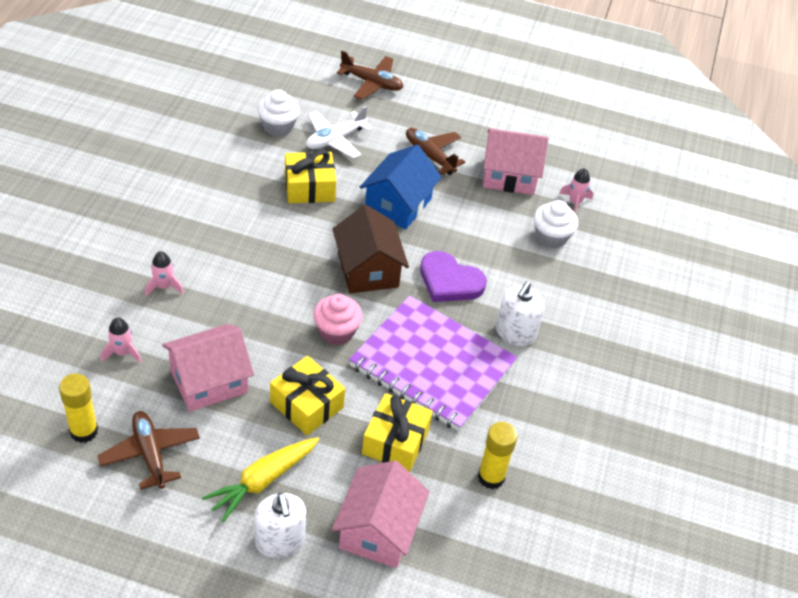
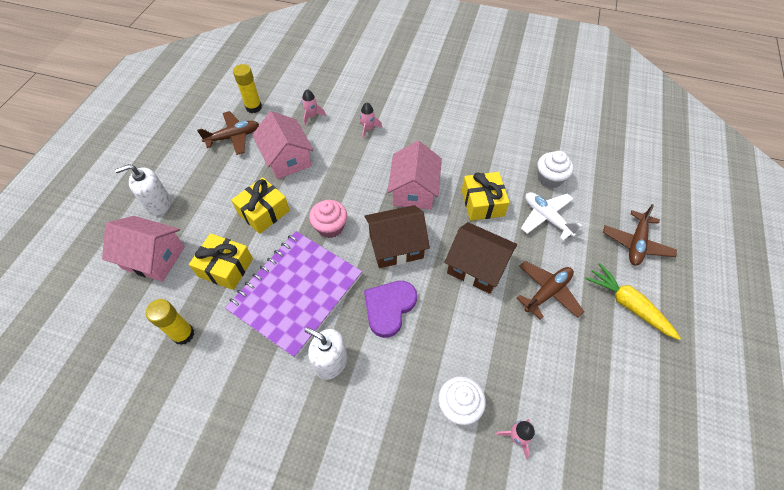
camera: 95 degrees right, 10 degrees up
(263, 481) = (205, 192): yellow carrot -> yellow carrot (628, 305)
(398, 204) = (476, 267): blue house -> brown house
(509, 176) = (540, 368): pink house -> pink house (414, 190)

